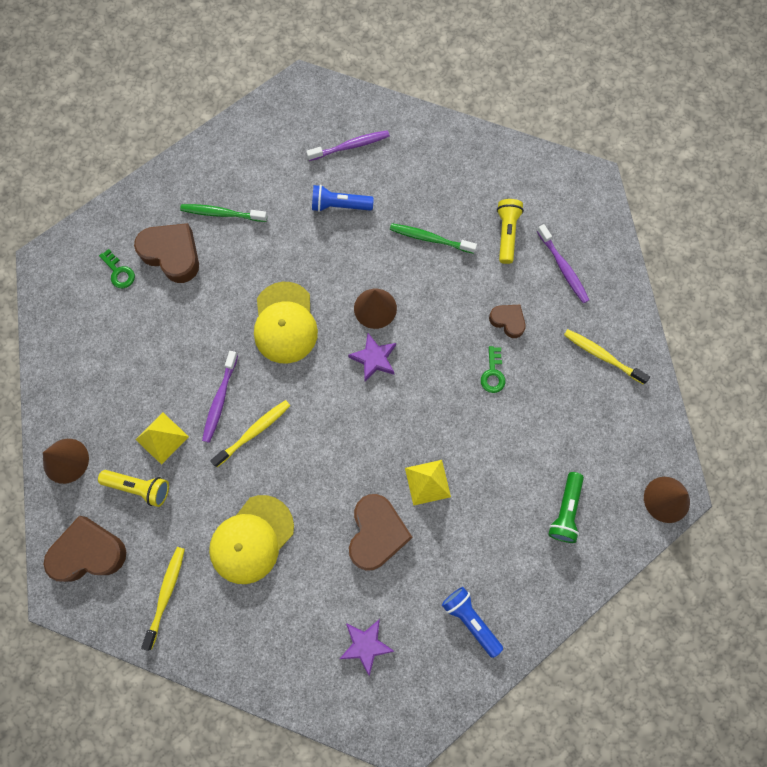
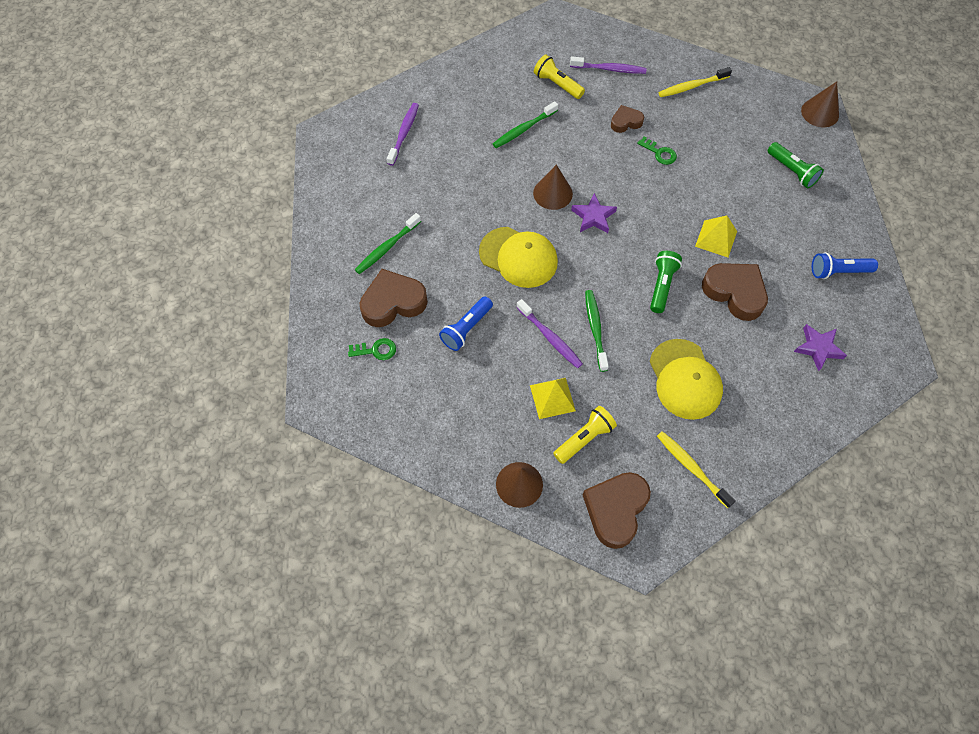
camera: 55 degrees left, 10 degrees down
(254, 432) = (595, 329): yellow toothbrush -> green toothbrush
(339, 205) = (448, 168): blue flashlight -> blue flashlight (466, 329)
(339, 463) = (662, 285): none -> green flashlight

